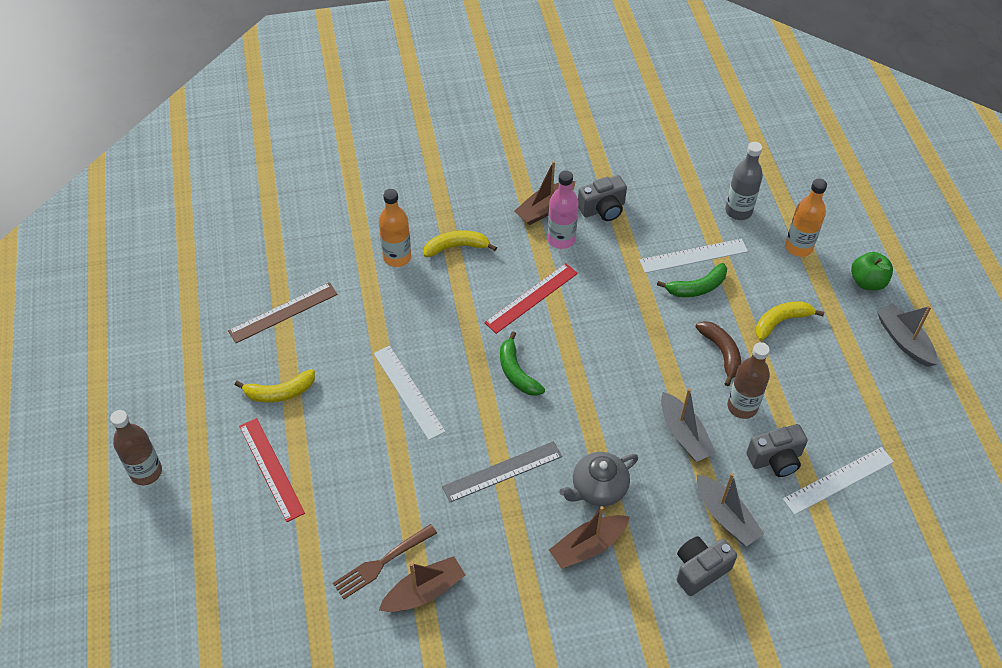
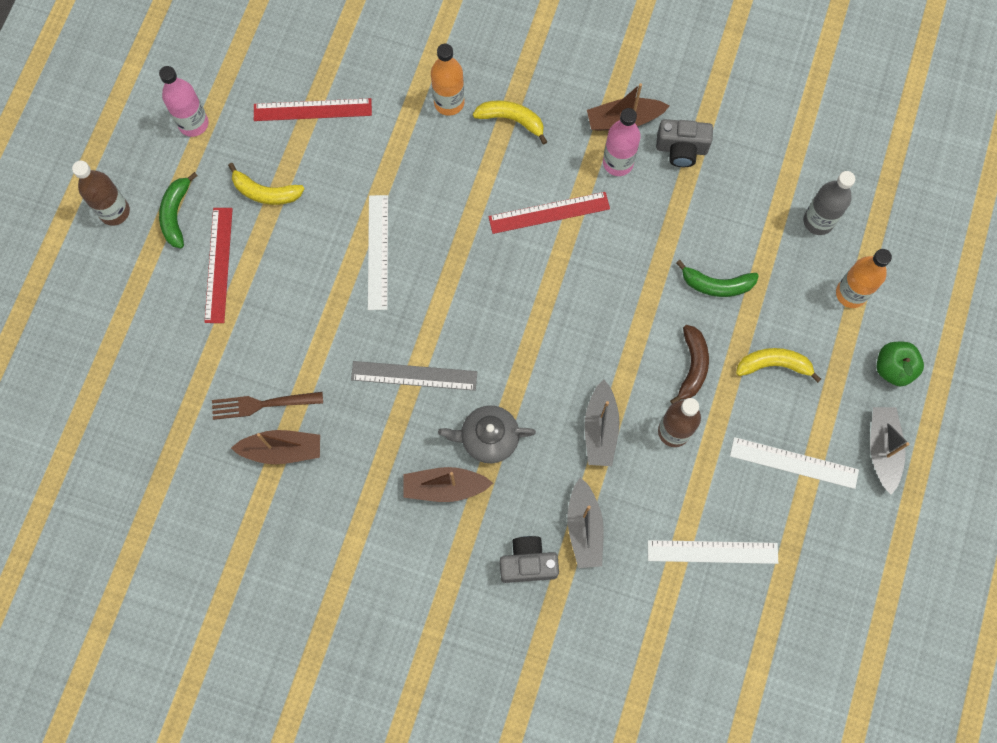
camera: 30 degrees right, 20 degrees up
(181, 369) = (193, 123): none -> pink bottle
(283, 312) = (312, 110): brown ruler -> red ruler
(517, 372) = (487, 284): green banana -> green banana (176, 214)
(693, 256) = (737, 248): white ruler -> white ruler (794, 463)
(775, 459) = (668, 499): grey camera -> none

